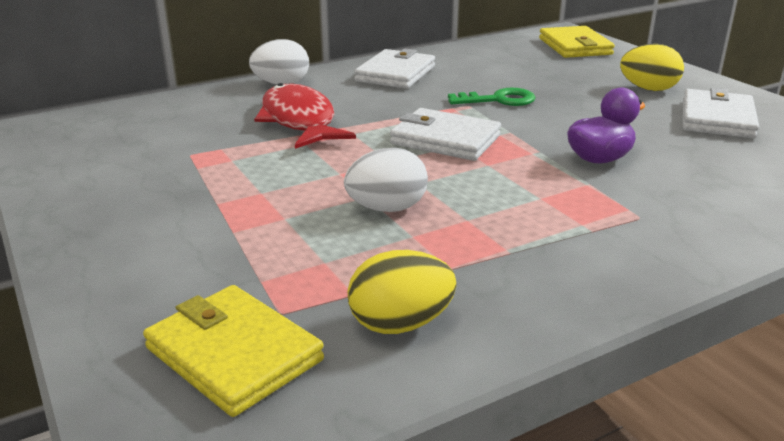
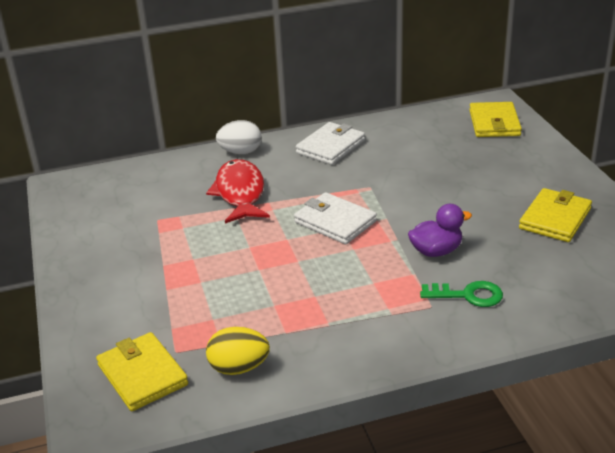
camera: 15 degrees right, 5 degrees up
(387, 209) = (267, 281): white egg -> none
(499, 100) = (396, 183): green key -> green key (468, 295)
(648, 89) = (522, 180): yellow egg -> none
(717, 119) = (555, 219): white wallet -> yellow wallet

